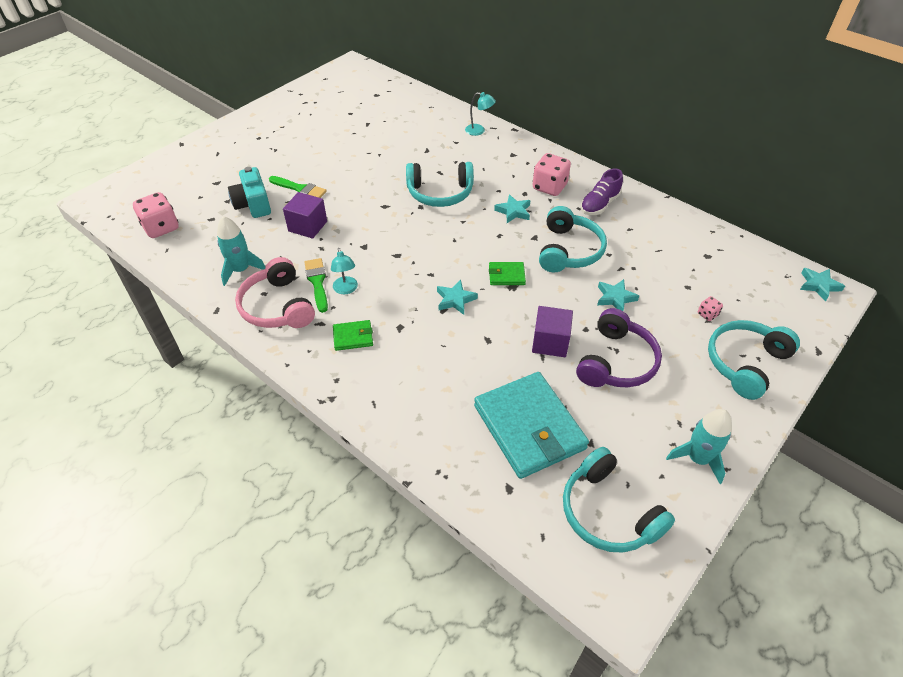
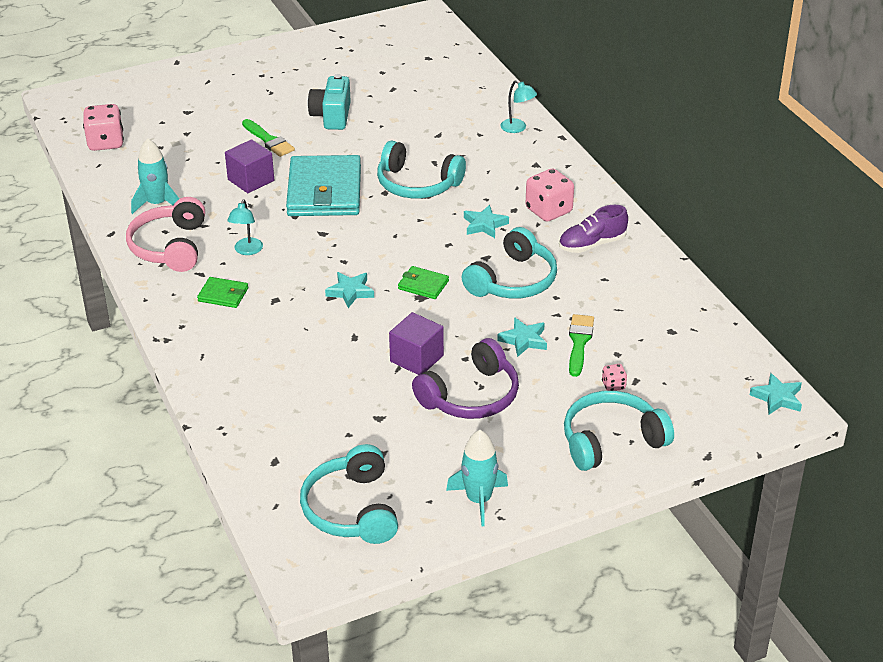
camera: 25 degrees right, 10 degrees down
(253, 204) = (210, 144): turquoise camera -> turquoise camera (332, 116)
(317, 282) = (223, 236): green brush -> green brush (579, 342)
(529, 427) = (333, 421): turquoise wallet -> turquoise wallet (324, 191)

